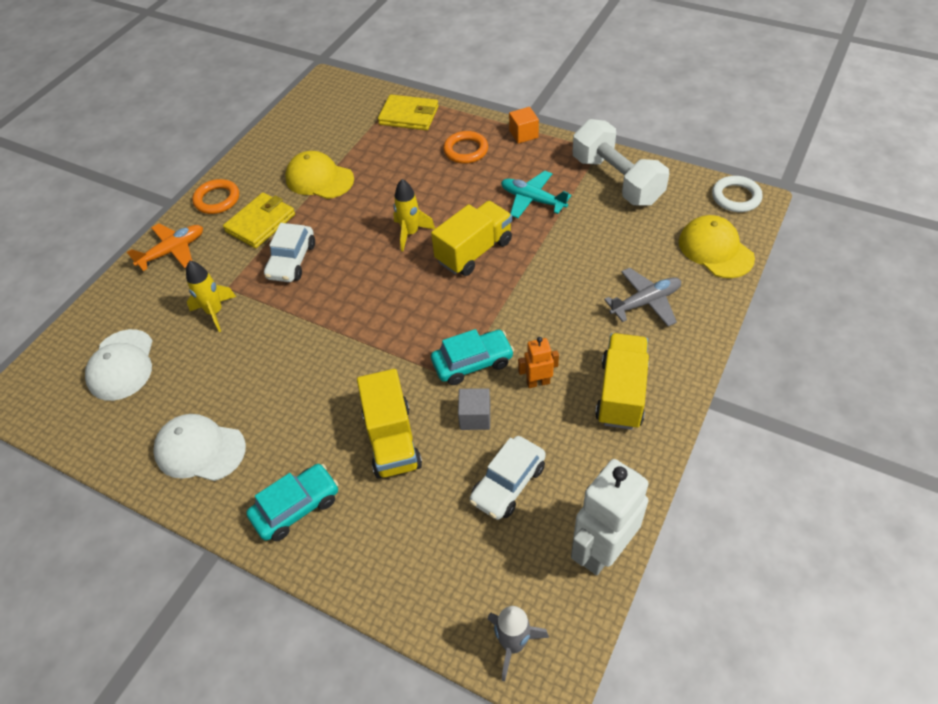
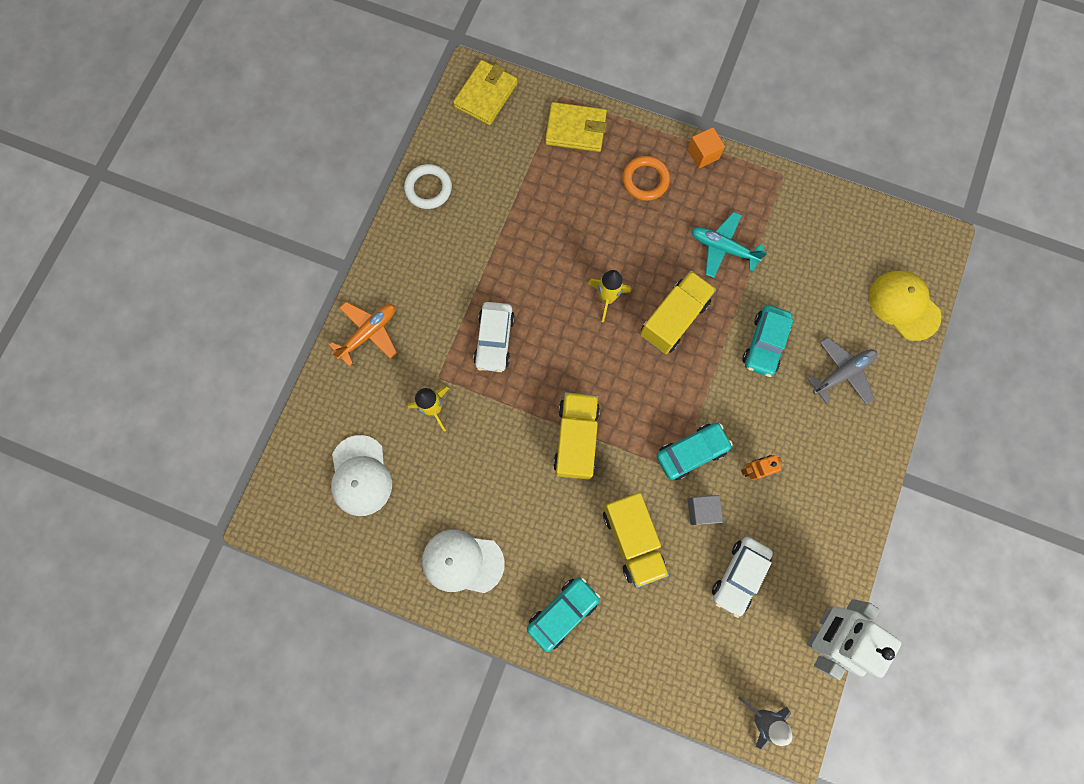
camera: 10 degrees left, 25 degrees up
(217, 199) = (395, 261): orange ring -> none
(260, 223) = (450, 291): yellow wallet -> yellow wallet (486, 95)
(319, 179) = (497, 227): yellow cap -> none
(565, 275) = (764, 344): none -> turquoise car
(616, 180) = (804, 217): white dumbbell -> none
(621, 393) = (826, 477): yellow truck -> yellow truck (576, 439)
(736, 197) = (922, 236): white ring -> white ring (428, 188)

